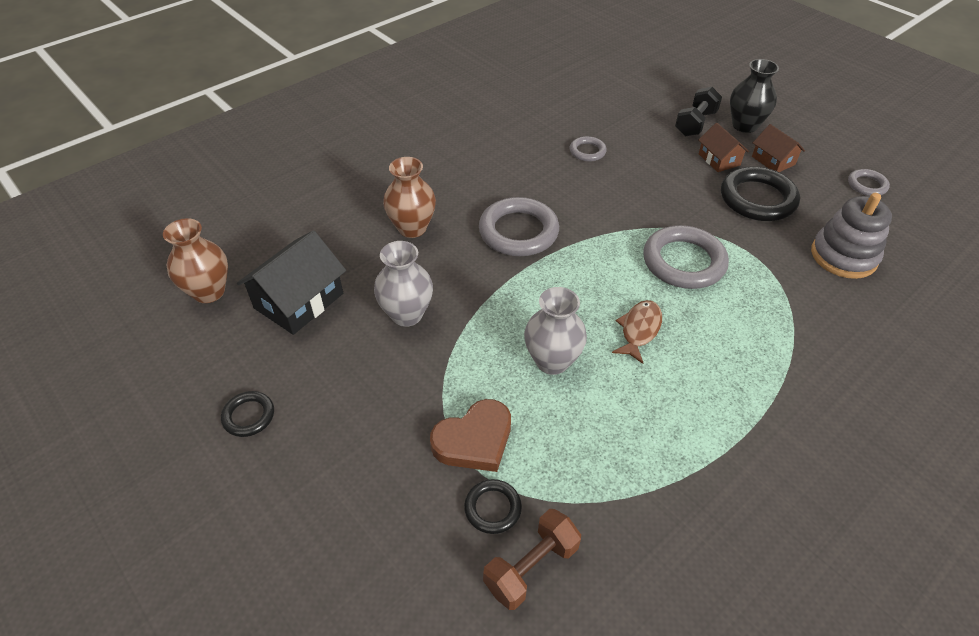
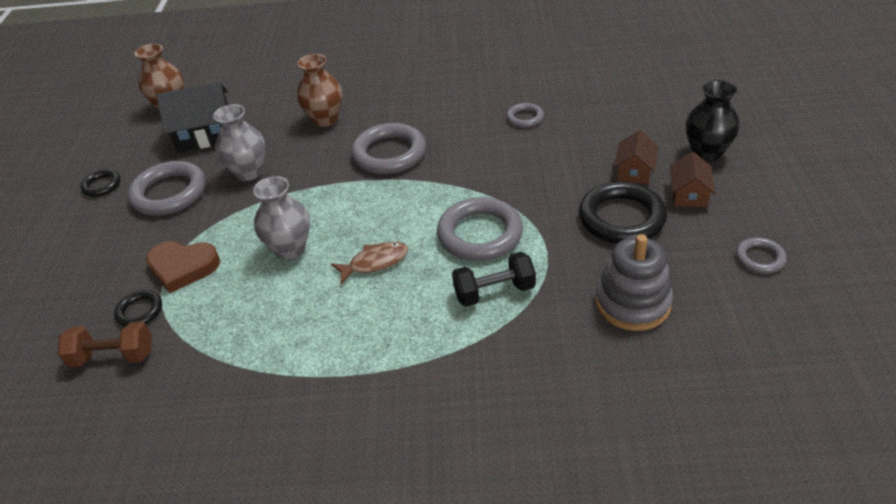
camera: 45 degrees right, 5 degrees down
(348, 379) = (169, 193): none -> grey ring
(695, 123) = (657, 133): black dumbbell -> black dumbbell (494, 292)

